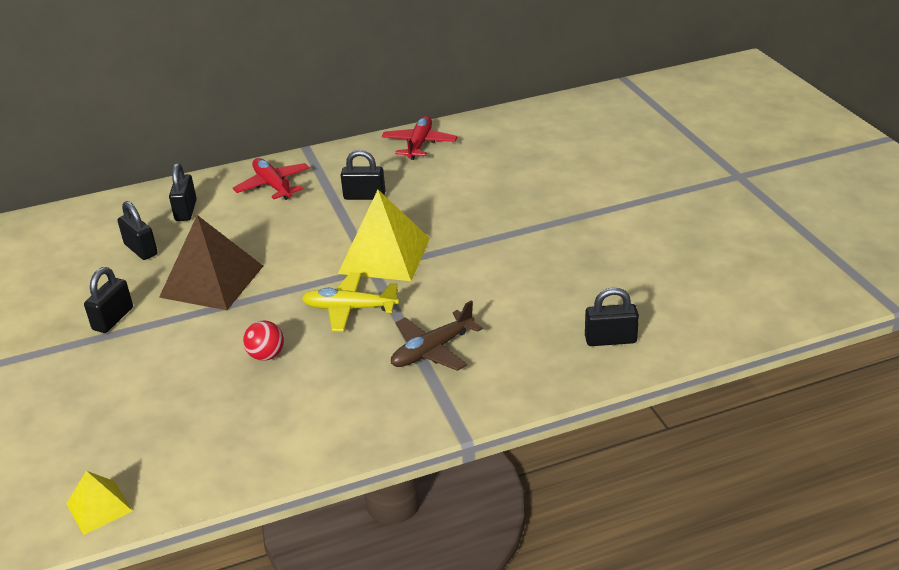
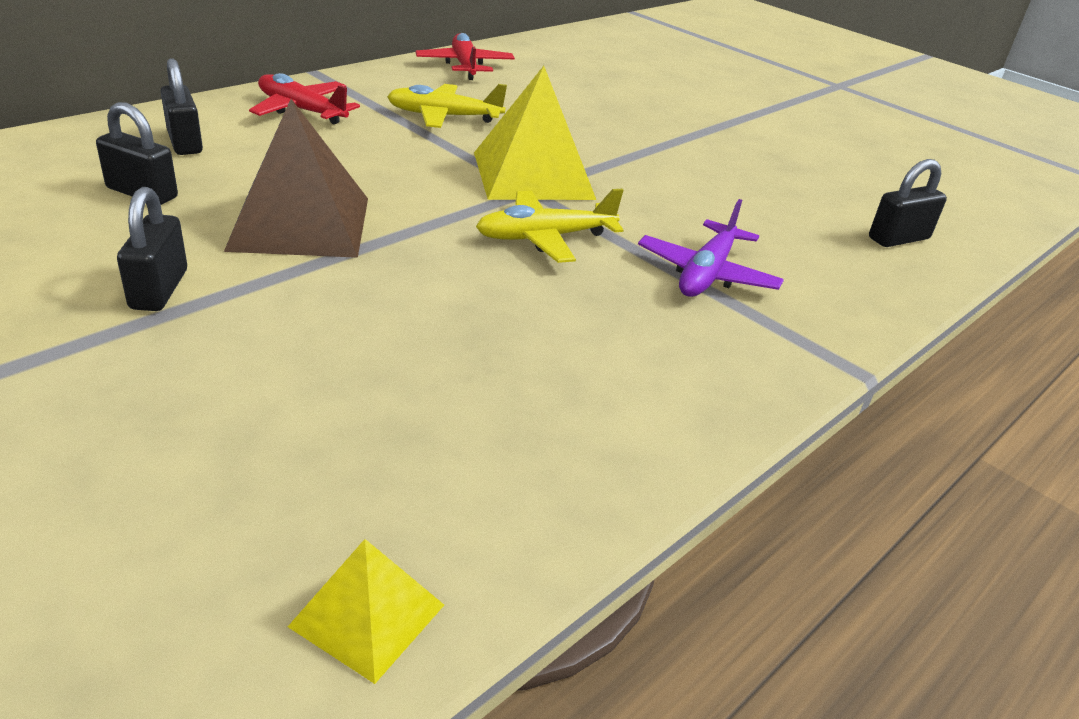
camera: 30 degrees left, 0 degrees up
(266, 355) = (475, 309): red ball -> none
(364, 196) = (443, 116): black padlock -> yellow plane
(432, 350) = (706, 274): brown plane -> purple plane

